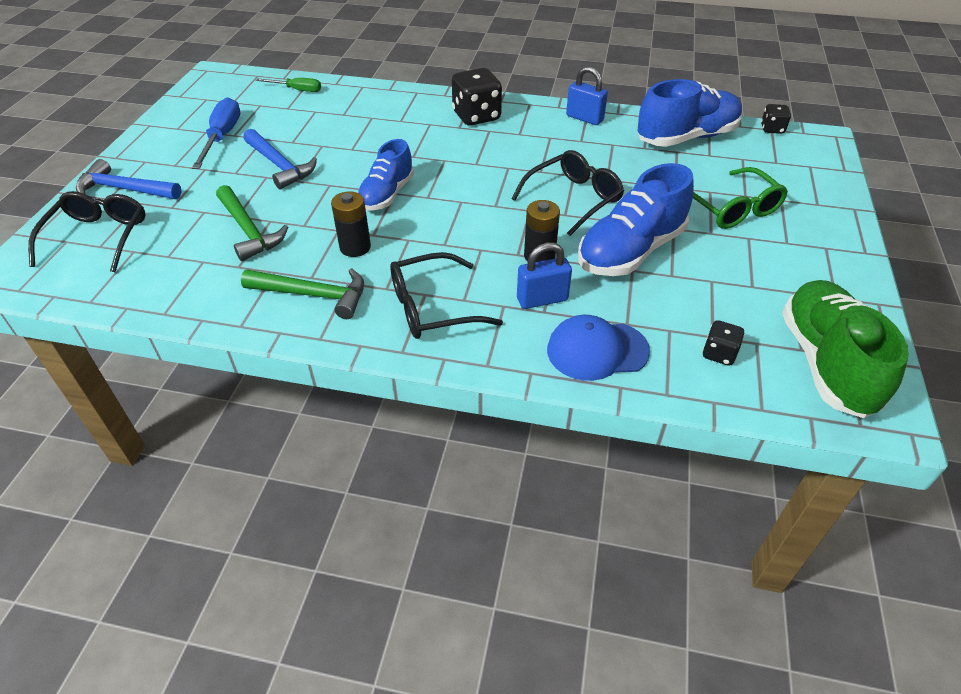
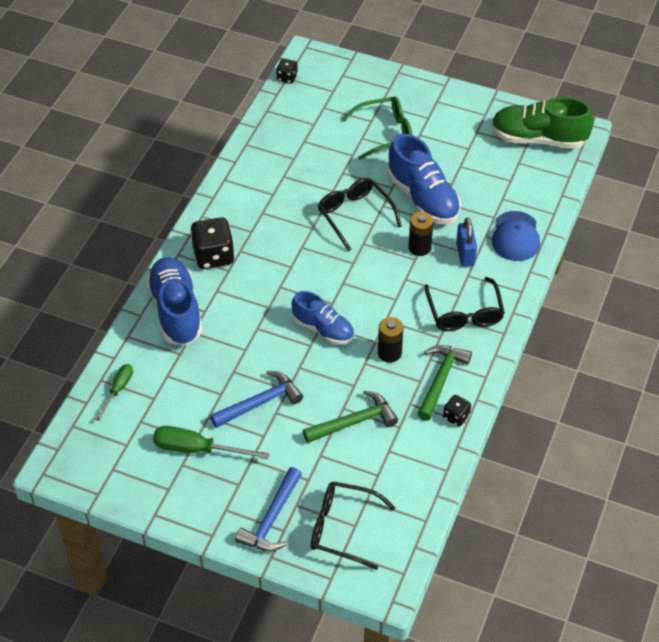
camera: 80 degrees left, 5 degrees up
(222, 137) = (197, 449): blue screwdriver -> green screwdriver
(584, 118) = (238, 184): blue padlock -> none
(686, 137) = (286, 130): blue shoe -> blue shoe (176, 311)
(719, 354) = (525, 182): black dice -> black dice (456, 417)

